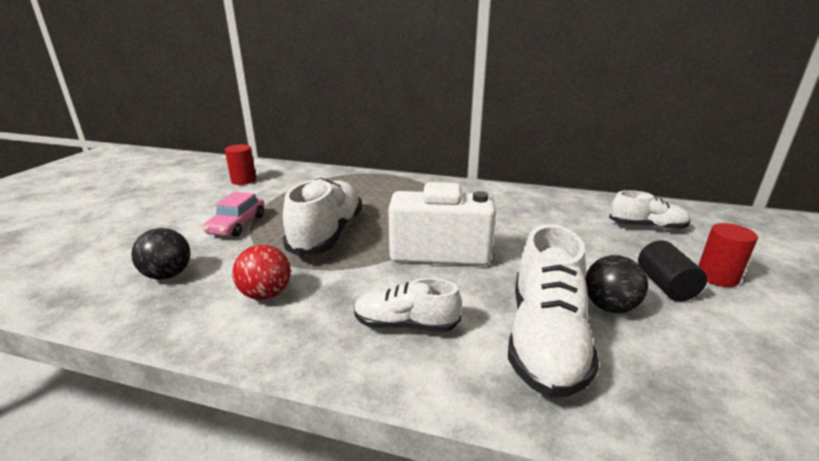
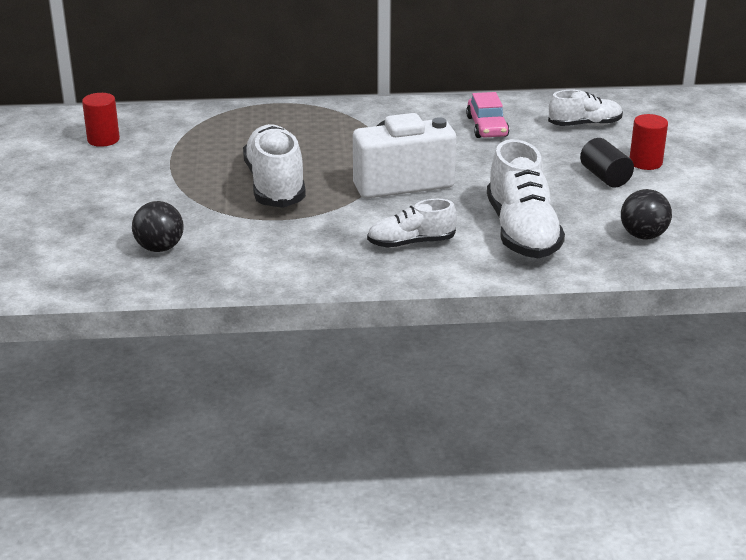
camera: 20 degrees left, 5 degrees up
(237, 224) = (166, 192): pink car -> pink car (487, 127)
(266, 294) = (273, 245): red ball -> none
(609, 307) = (564, 201): black ball -> black ball (643, 236)

